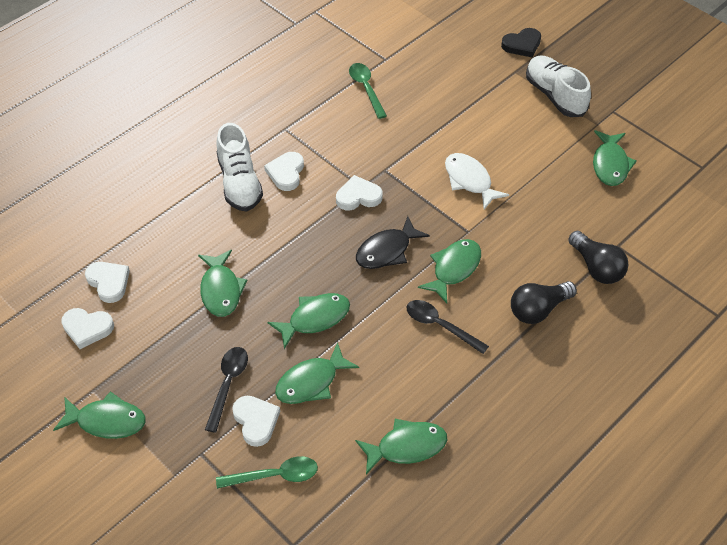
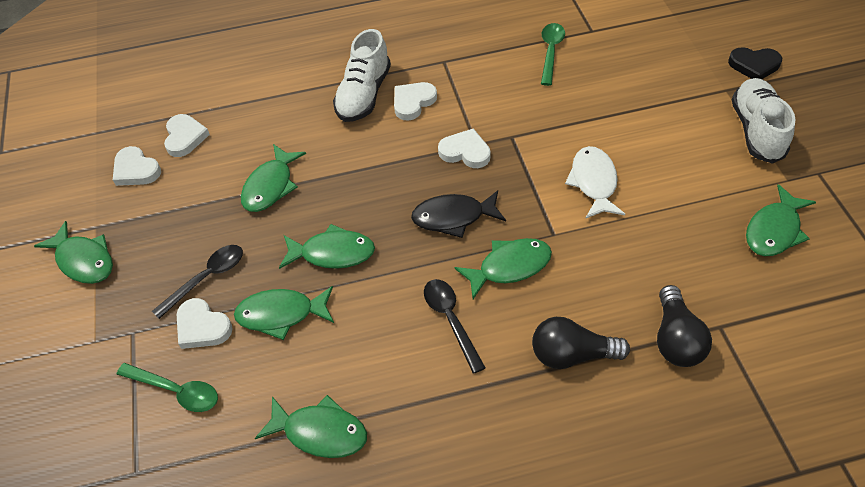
camera: 35 degrees right, 0 degrees up
(256, 421) = (202, 327): white heart -> white heart turned 120 degrees clockwise

